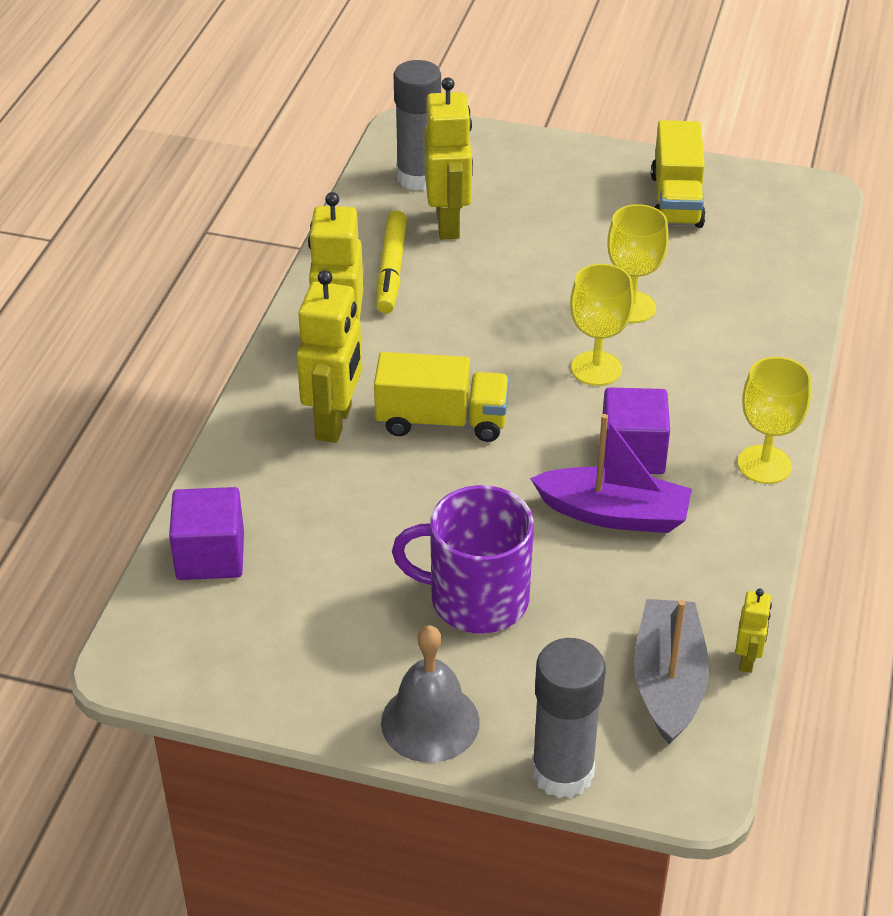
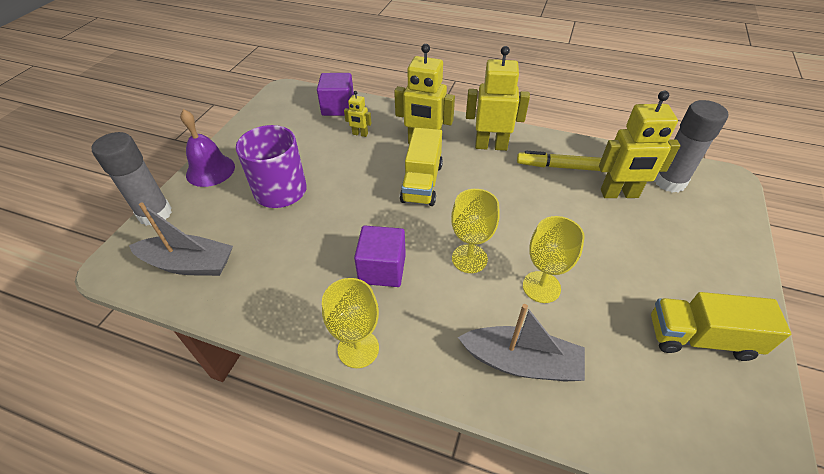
camera: 95 degrees right, 5 degrees up
(430, 722) = (210, 170): grey bell -> purple bell
(614, 514) = (329, 253): purple boat -> none
(743, 329) = (521, 362): none -> grey boat
(747, 660) = (186, 306): yellow robot -> yellow robot (360, 134)

